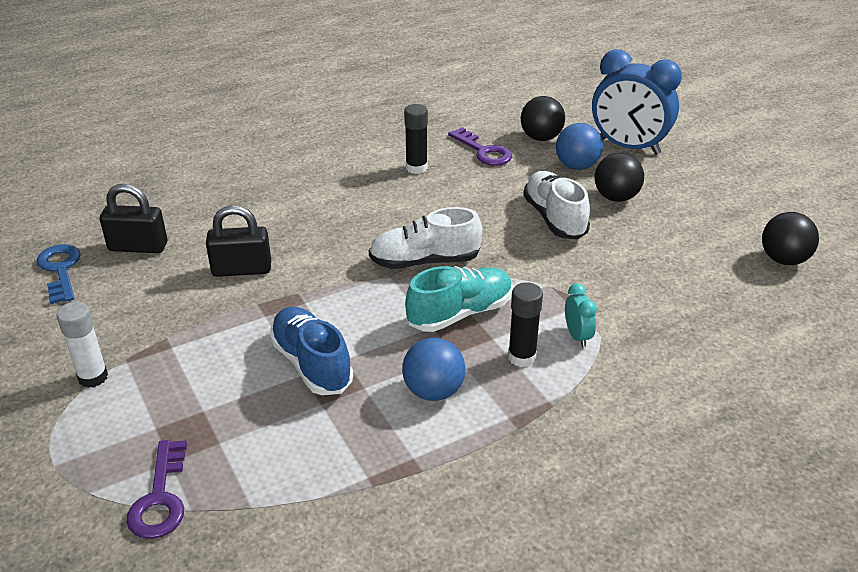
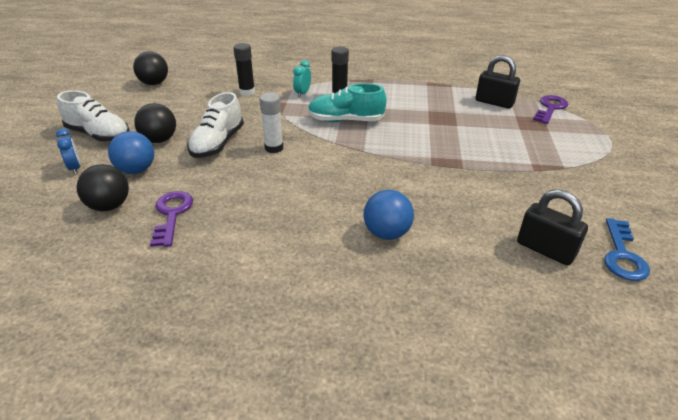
camera: 145 degrees left, 0 degrees up
(93, 377) = (586, 165): white glue stick -> white glue stick (274, 148)
(242, 269) = (461, 194): black padlock -> black padlock (494, 102)
(311, 364) = (448, 128): blue shoe -> none
(416, 168) = (246, 224): black glue stick -> black glue stick (247, 92)
(424, 261) = (332, 151): white shoe -> white shoe (99, 135)
(433, 391) = (395, 99): blue ball -> blue ball (386, 233)
(628, 147) = (75, 168): blue clock -> blue clock, size x0.43

